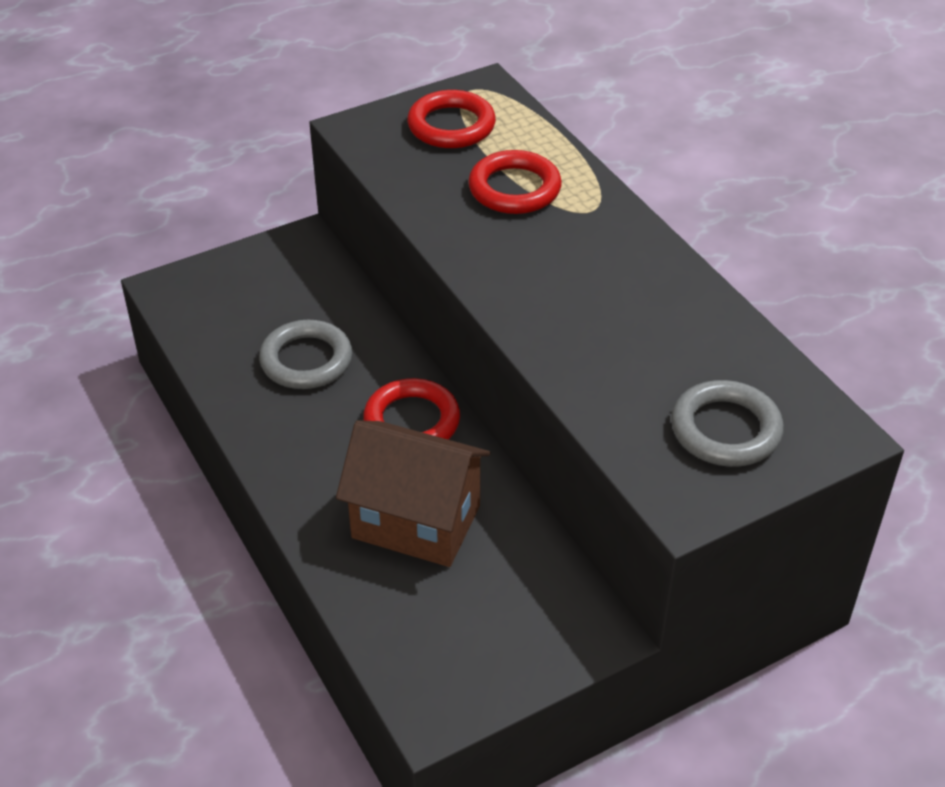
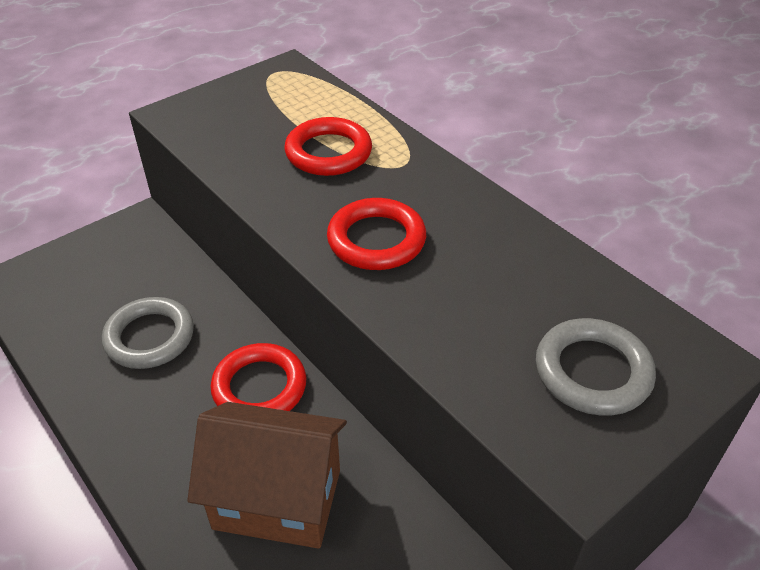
camera: 10 degrees left, 0 degrees up
(451, 126) = (261, 103): red ring -> red ring (376, 240)

